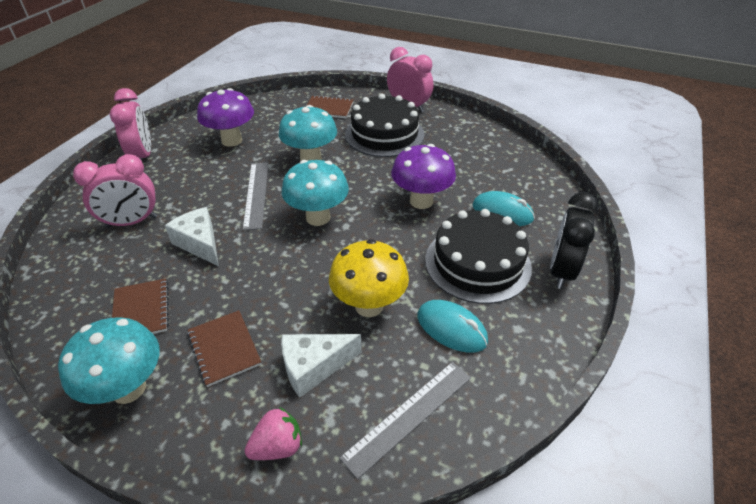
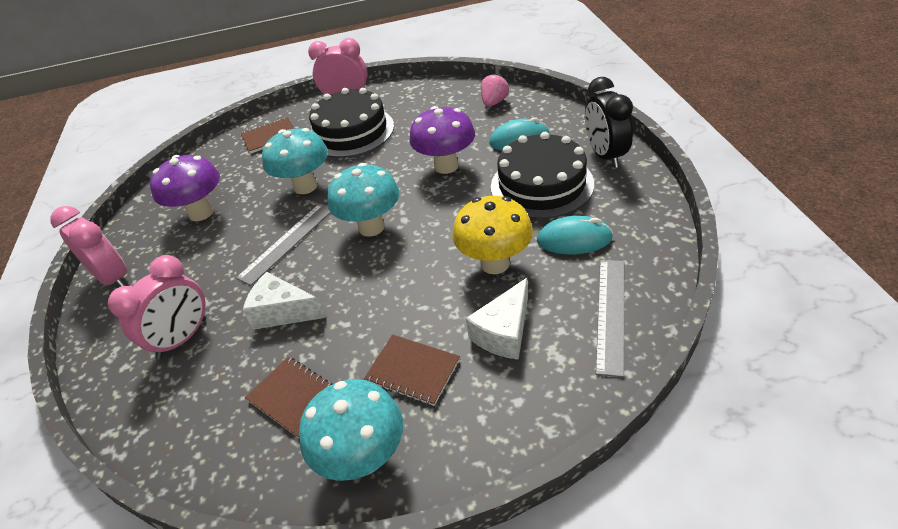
camera: 30 degrees left, 0 degrees up
(256, 194) = (287, 242): grey ruler -> grey ruler turned 75 degrees clockwise
(277, 446) = (542, 401): pink strawberry -> pink strawberry (494, 102)

